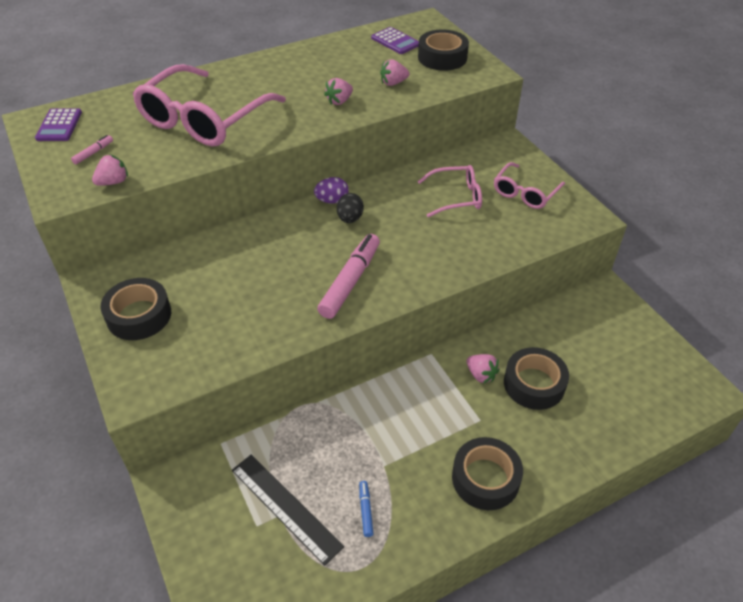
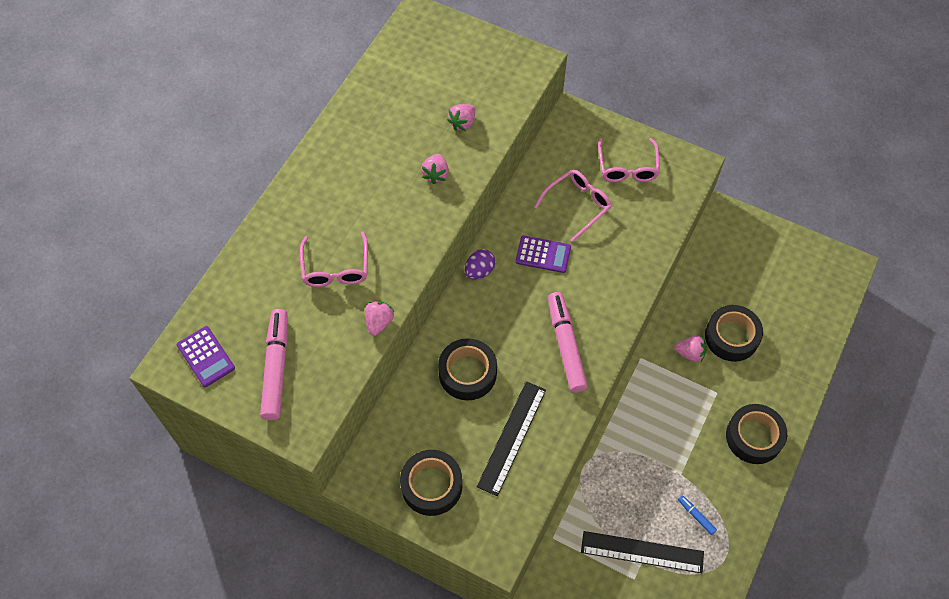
camera: 35 degrees left, 15 degrees up
(93, 153) = (276, 368): pink marker -> pink marker, size x2.25
(113, 182) = (331, 388): pink strawberry -> pink strawberry (379, 322)
(204, 120) = (336, 268): pink glasses -> pink glasses, size x0.53
(237, 319) = (512, 437): none -> black ruler
(350, 218) = (511, 281): black egg -> none
(395, 41) = (416, 63): purple calculator -> purple calculator (543, 254)
(442, 57) = (477, 63): black tape -> black tape (467, 373)

